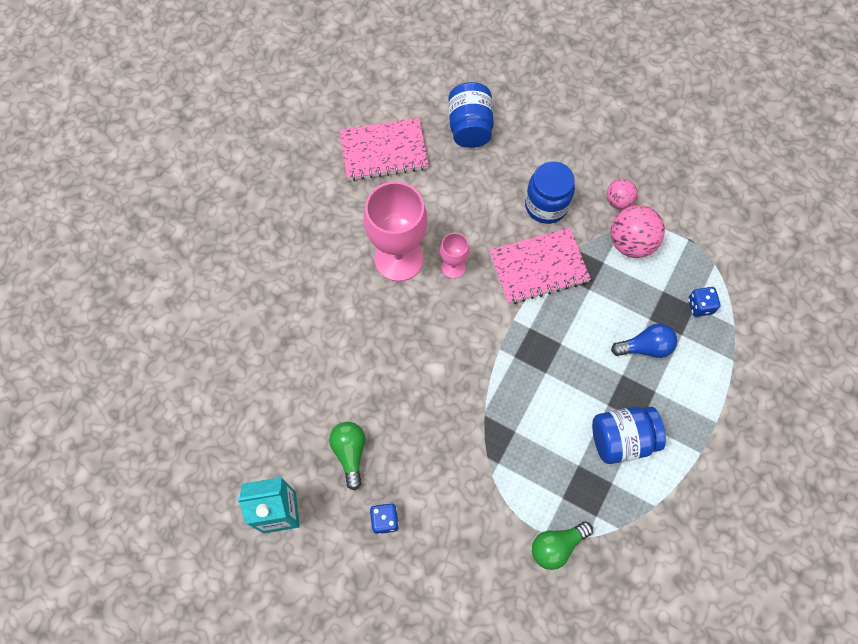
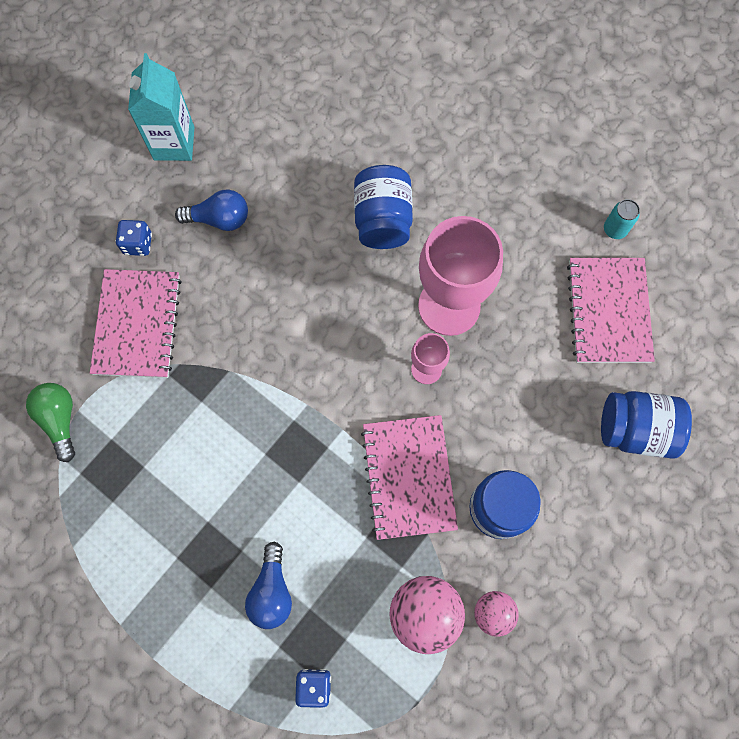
camera: 100 degrees right, 5 degrees up
(316, 152) = (615, 229): none -> turquoise can
(350, 453) = (219, 219): green light bulb -> blue light bulb
(460, 501) = (137, 324): none -> pink notebook
(622, 439) = (161, 527): blue jar -> blue jar (382, 220)

